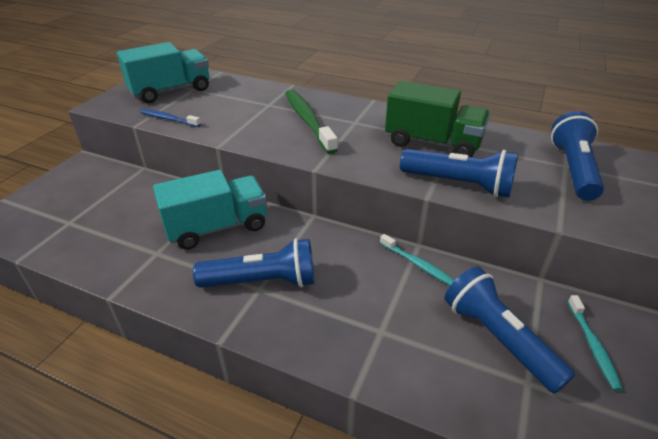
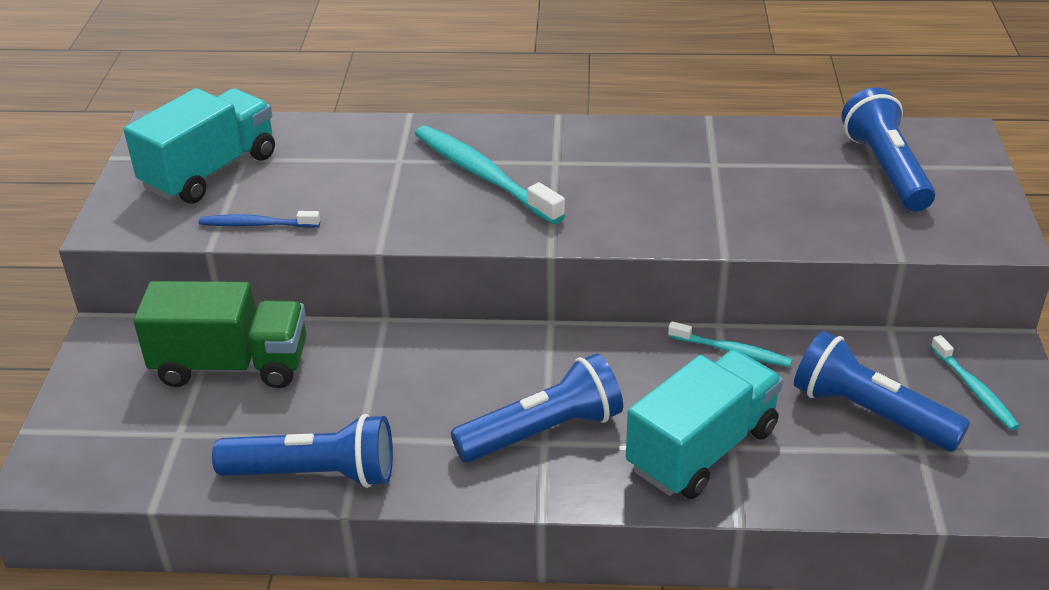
camera: 20 degrees left, 0 degrees up
(217, 227) = (422, 377): turquoise truck -> turquoise truck (702, 449)
(308, 120) = (483, 175): green toothbrush -> turquoise toothbrush
(432, 143) = (688, 172): green truck -> green truck (231, 365)
(458, 184) = (755, 227): blue flashlight -> blue flashlight (314, 474)

